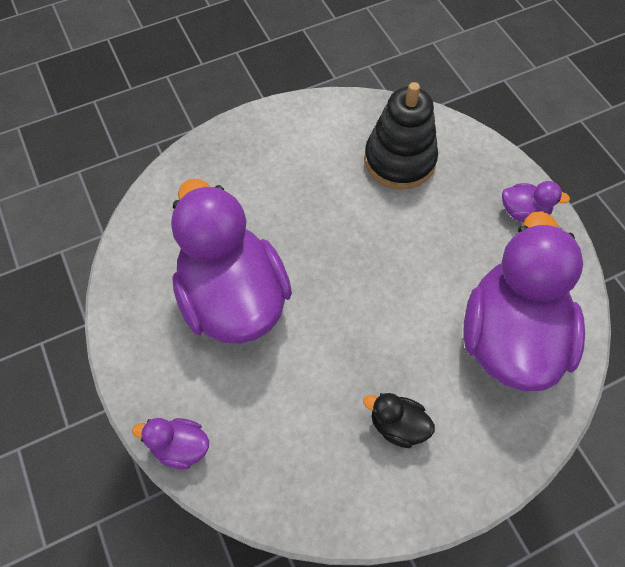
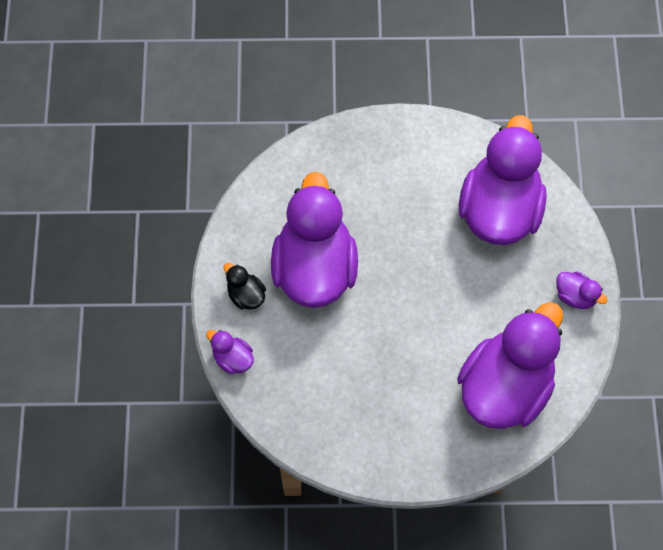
camera: 25 degrees right, 5 degrees up
(397, 425) = (388, 411): black duck -> black duck (246, 295)
(399, 160) = (499, 209): black stacking toy -> purple duck

